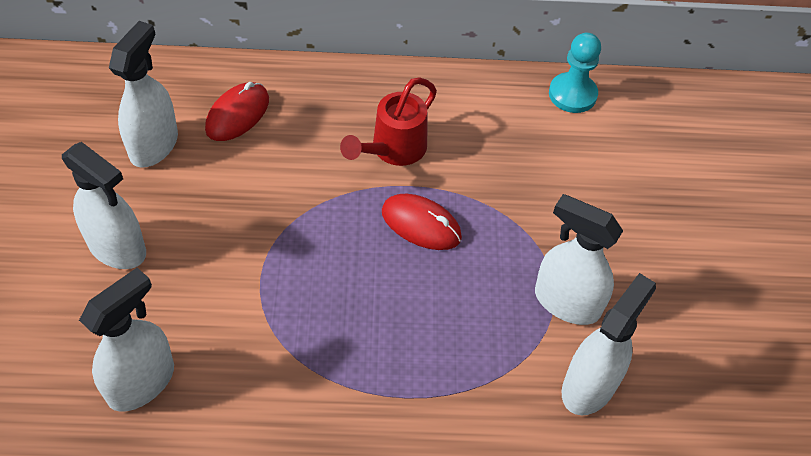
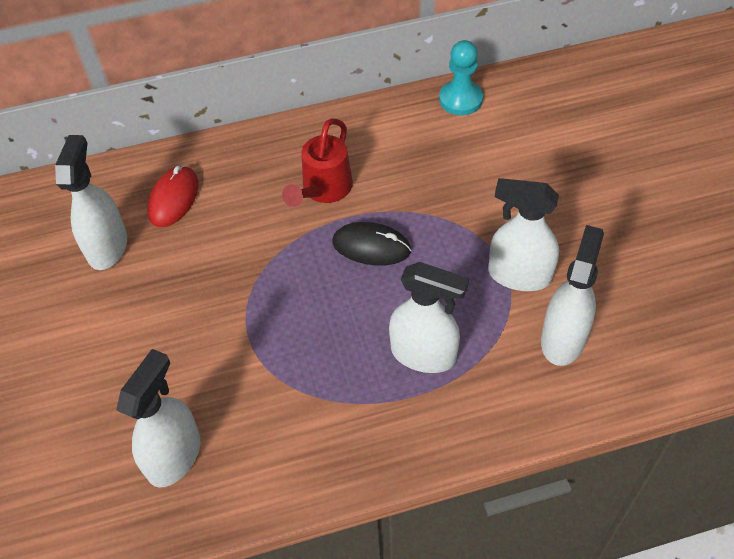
camera: 10 degrees left, 0 degrees up
(117, 248) = (108, 346): white spray bottle -> white spray bottle (424, 354)
(421, 224) = (371, 246): red mouse -> black mouse

